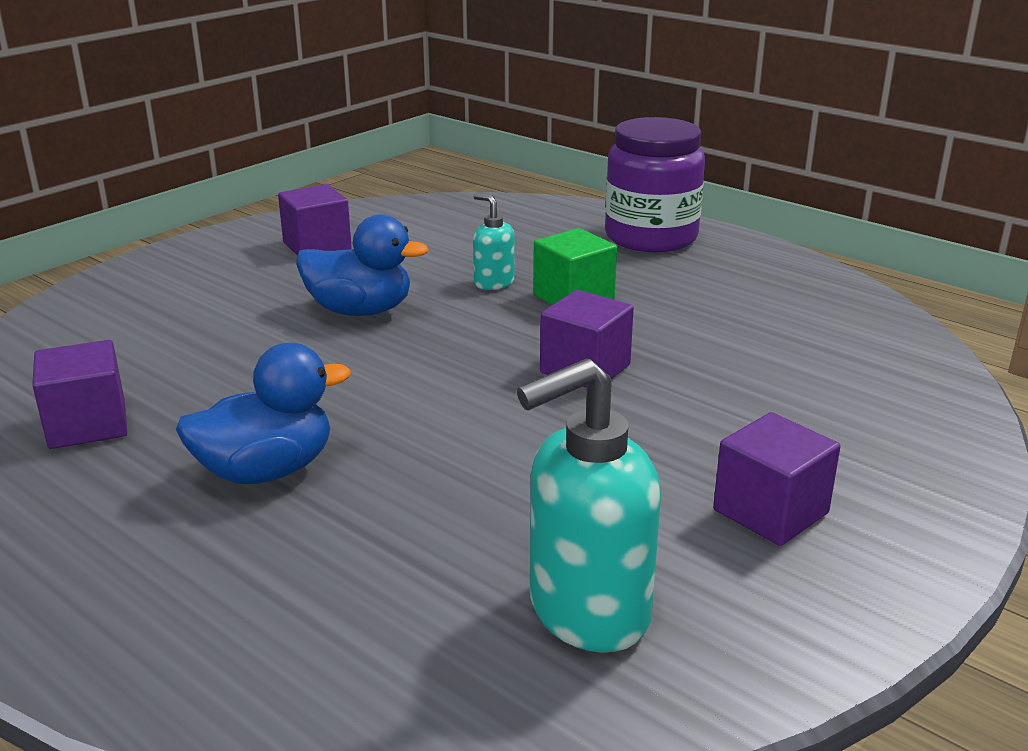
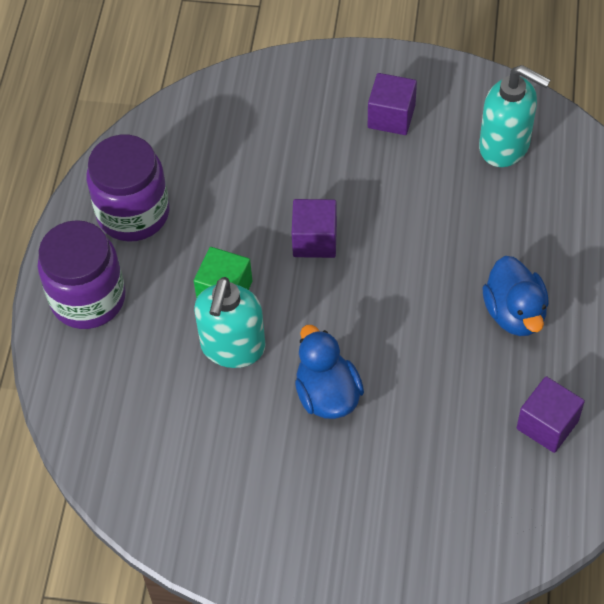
camera: 120 degrees left, 30 degrees up
(266, 471) = (514, 313): blue duck -> blue duck turned 135 degrees counterclockwise
(317, 246) = (247, 499): purple cube -> none
(493, 283) = (232, 348): turquoise soap dispenser -> turquoise soap dispenser, size x1.91
(750, 281) = (133, 213): none -> purple jar

